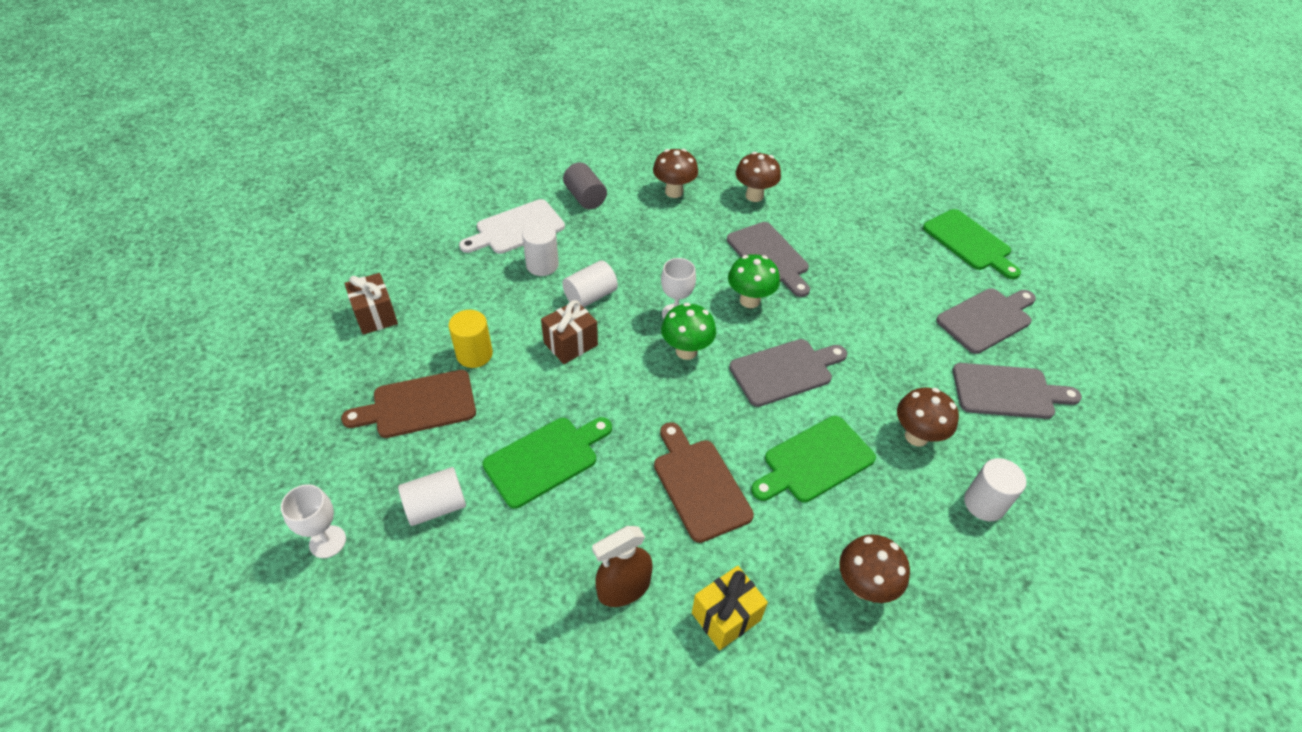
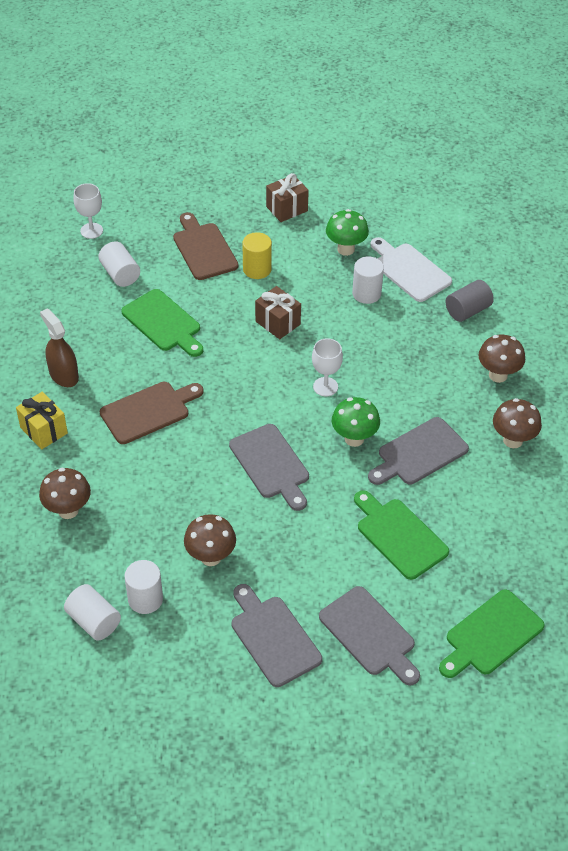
camera: 85 degrees right, 0 degrees up
(590, 296) = (335, 329): white cylinder -> white cylinder (94, 621)
(686, 351) = (283, 396): green mushroom -> green mushroom (346, 249)
(815, 461) = (177, 483): green cutting board -> green cutting board (399, 536)
(1007, 391) = (273, 637): grey cutting board -> grey cutting board turned 150 degrees clockwise

